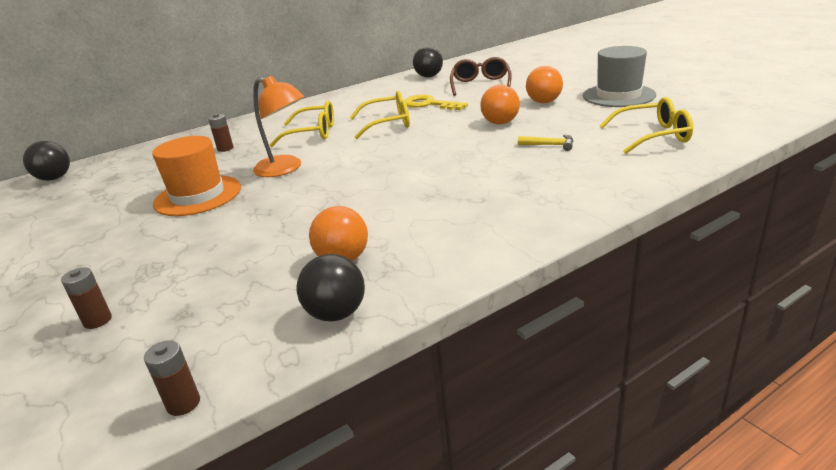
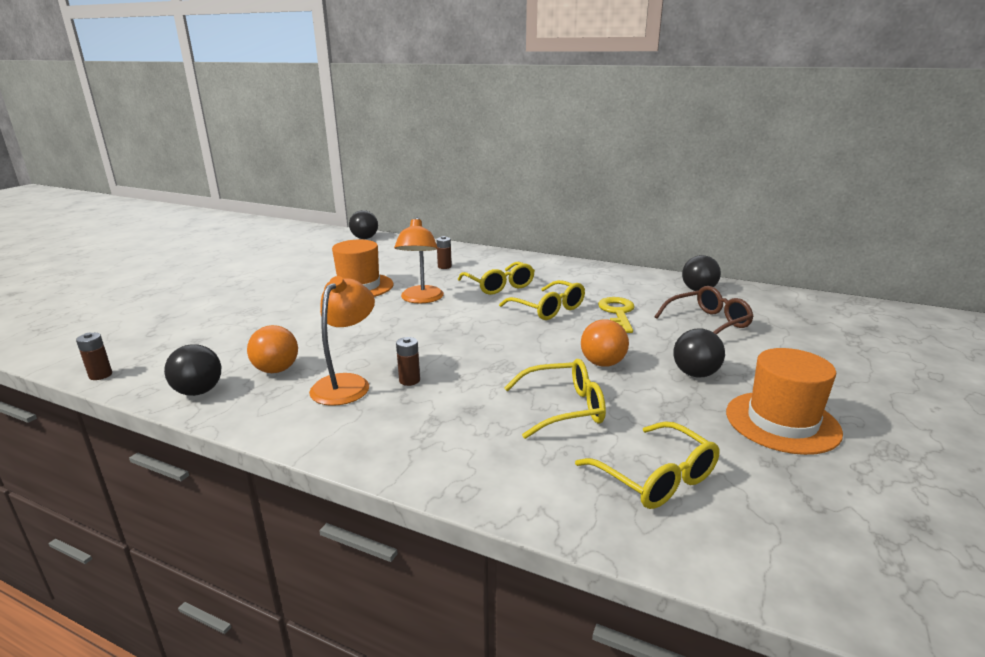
camera: 55 degrees right, 5 degrees down
(97, 320) = (189, 319): brown battery -> brown battery (409, 380)
(419, 223) = (346, 383): none -> orange lamp
(544, 102) = (695, 374): orange ball -> black ball
(550, 145) = (564, 408): yellow hammer -> yellow glasses
(618, 95) = (782, 422): grey hat -> orange hat

